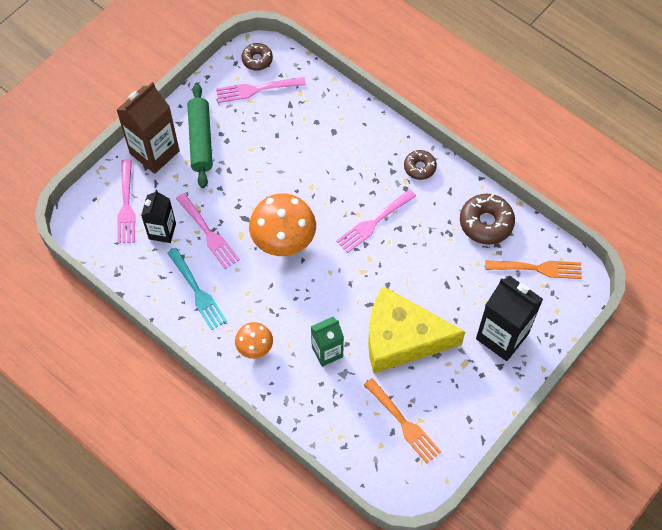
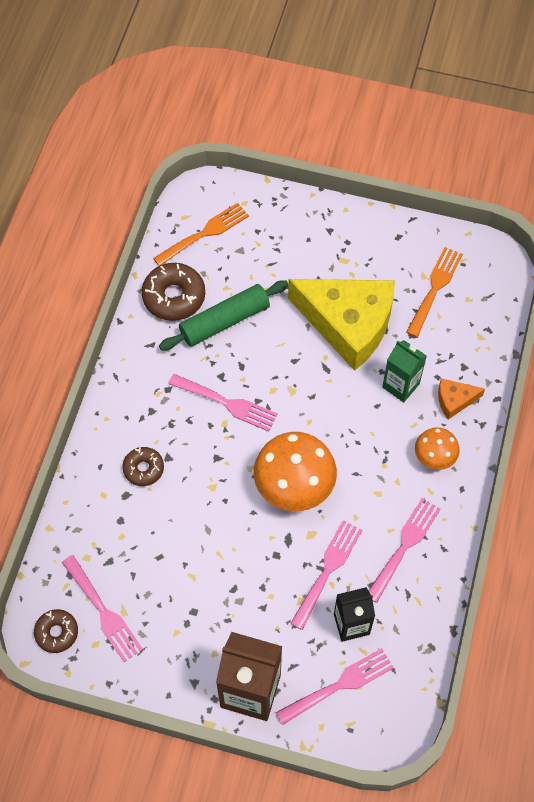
camera: 115 degrees left, 0 degrees up
(198, 292) = (404, 546): turquoise fork -> pink fork
(201, 140) = (207, 643): green rolling pin -> green rolling pin (224, 321)
(294, 386) = (454, 400): none -> orange cheese
(401, 338) = (348, 324): yellow cheese -> yellow cheese turned 45 degrees counterclockwise
(419, 167) = (134, 385): brown donut -> brown donut (143, 469)
(502, 336) = (297, 239): black carton -> none
(538, 268) = (205, 233): orange fork -> orange fork turned 75 degrees clockwise

